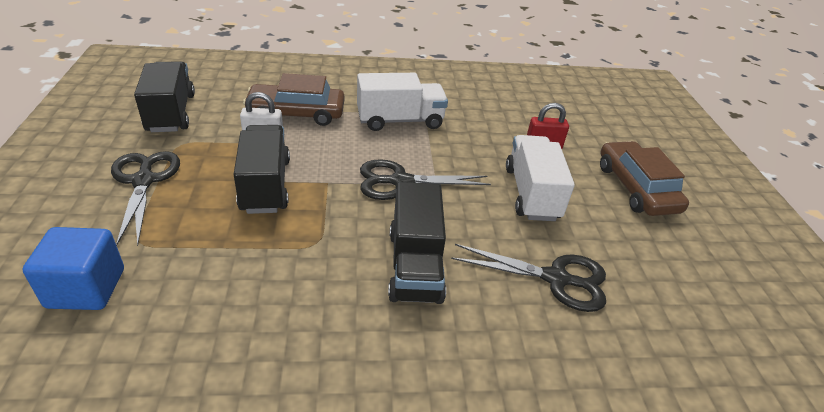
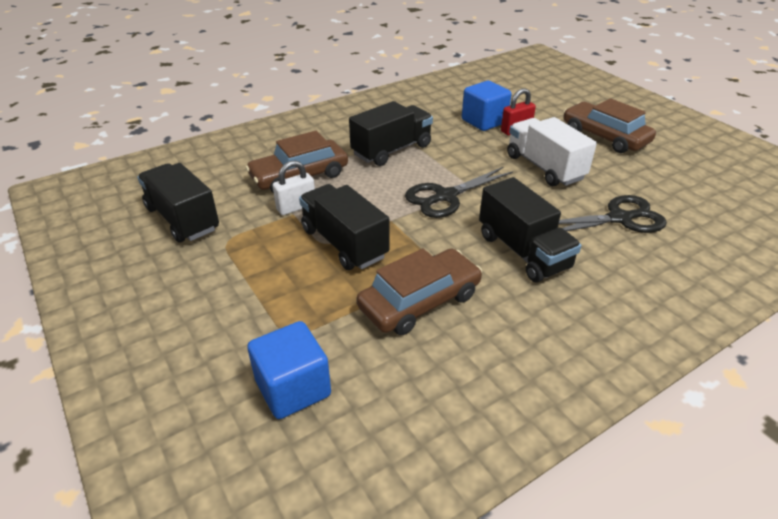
camera: 25 degrees left, 0 degrees up
(144, 181) = (232, 285): black scissors -> none
(267, 266) = (420, 301): none -> brown car
(400, 120) = (391, 150): white truck -> black truck
(519, 126) = (484, 121): none -> blue cube

